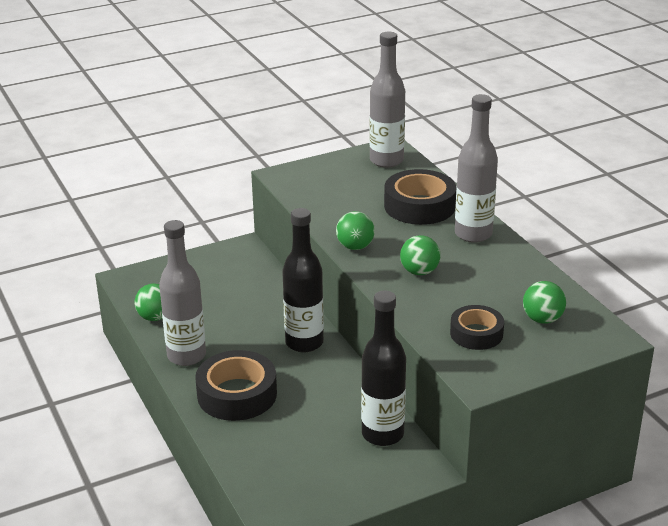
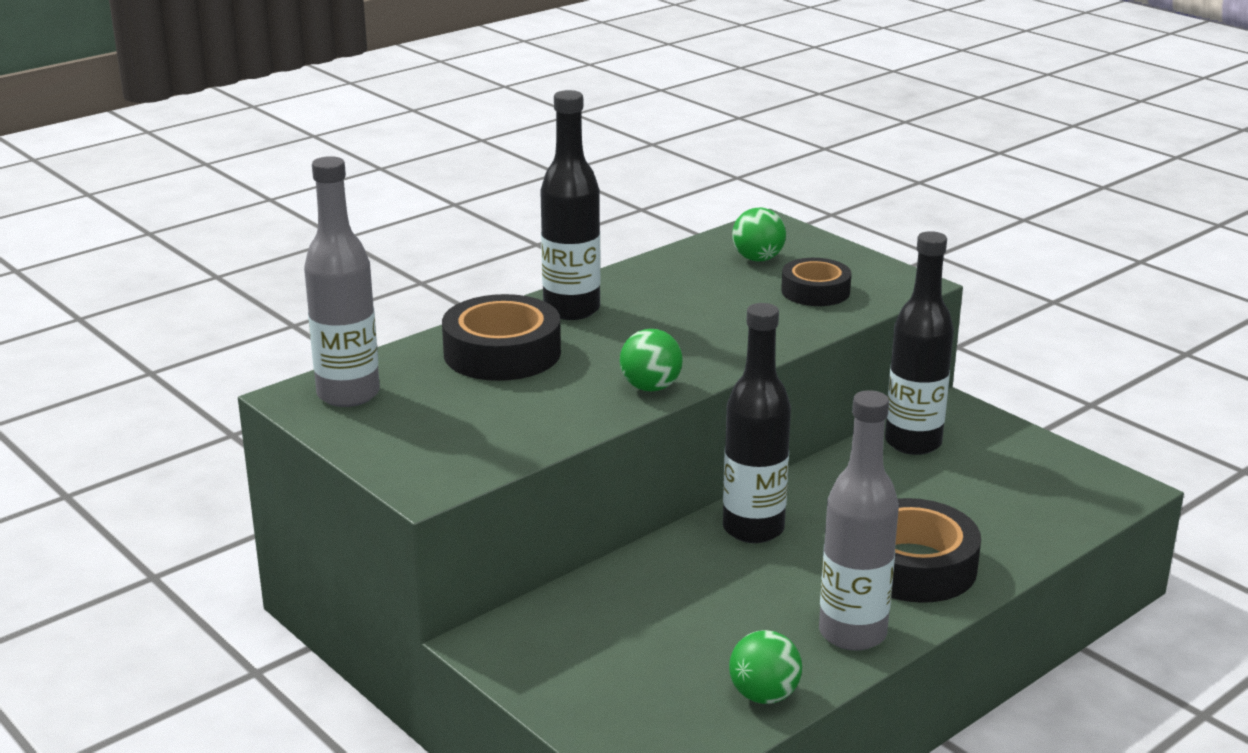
camera: 105 degrees left, 5 degrees down
(419, 272) = (694, 336): green ball -> none
(473, 234) = (571, 310): grey bottle -> black bottle

